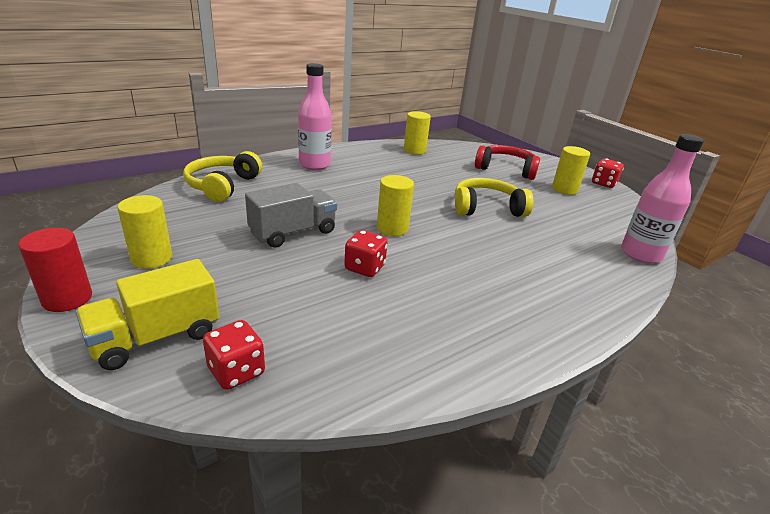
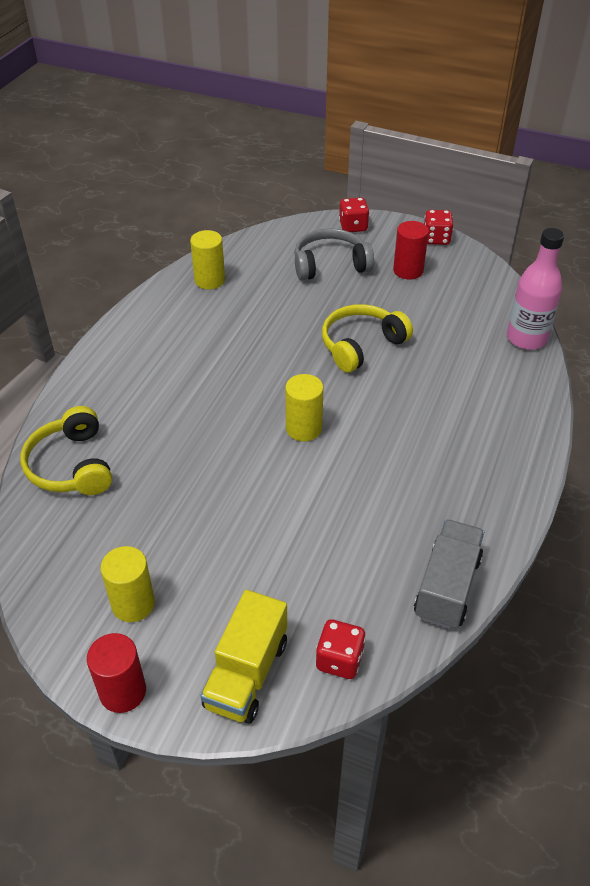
camera: 30 degrees left, 15 degrees up
(293, 232) = (222, 490): grey truck -> grey truck (447, 587)
(314, 165) = (129, 371): pink bottle -> none
(365, 268) = (328, 495): red dice -> red dice (353, 226)
(505, 169) = (330, 265): red headphones -> grey headphones
(564, 189) = (408, 270): yellow cylinder -> red cylinder

